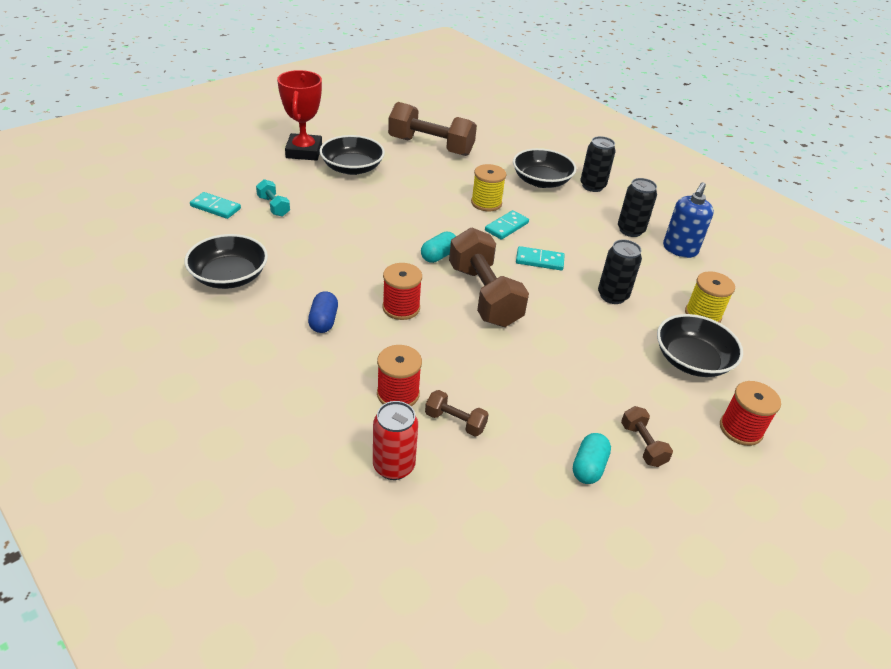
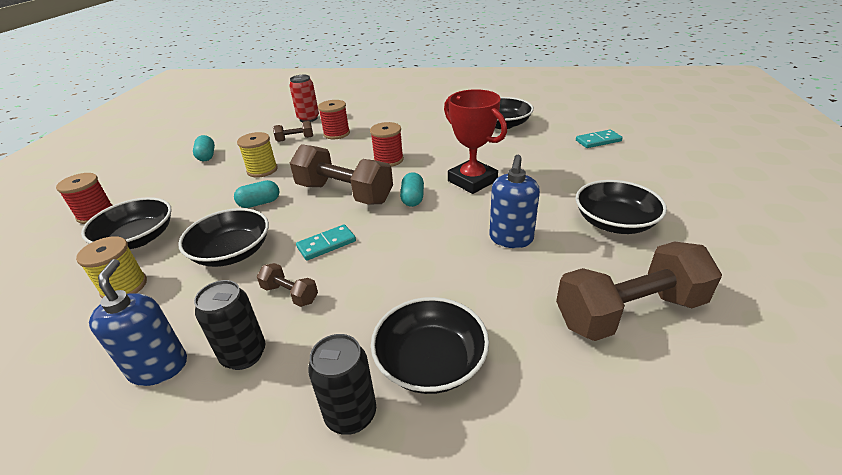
camera: 145 degrees right, 5 degrees down
(273, 206) = (575, 160): turquoise dumbbell -> none
(304, 151) = (680, 209): red trophy -> red trophy (472, 181)
(323, 321) = (419, 135): blue capsule -> none
(423, 195) = (511, 238): none -> blue soap dispenser
(486, 203) = (446, 272): yellow spool -> yellow spool (262, 170)
(506, 227) = (392, 258): turquoise domino -> none
(565, 333) = (259, 203): none -> turquoise capsule
(612, 296) = (232, 252): black can -> black bowl
(642, 445) = (174, 177): brown dumbbell -> brown dumbbell (290, 294)

